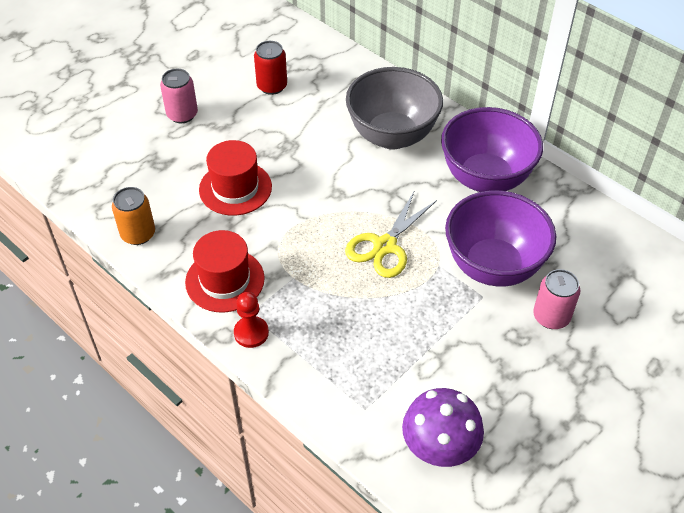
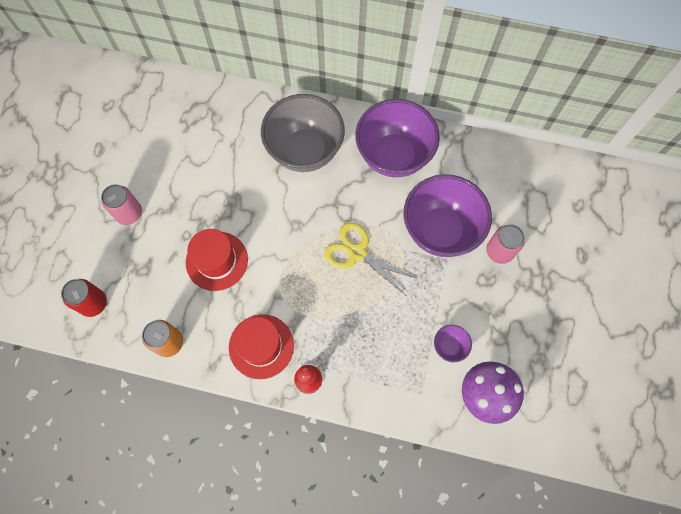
camera: 30 degrees left, 20 degrees up
(272, 86) = (184, 149): red can -> red can (93, 303)
(385, 246) = (357, 253): yellow scissors -> yellow scissors turned 120 degrees clockwise
(429, 379) = (449, 346): none -> purple bowl

